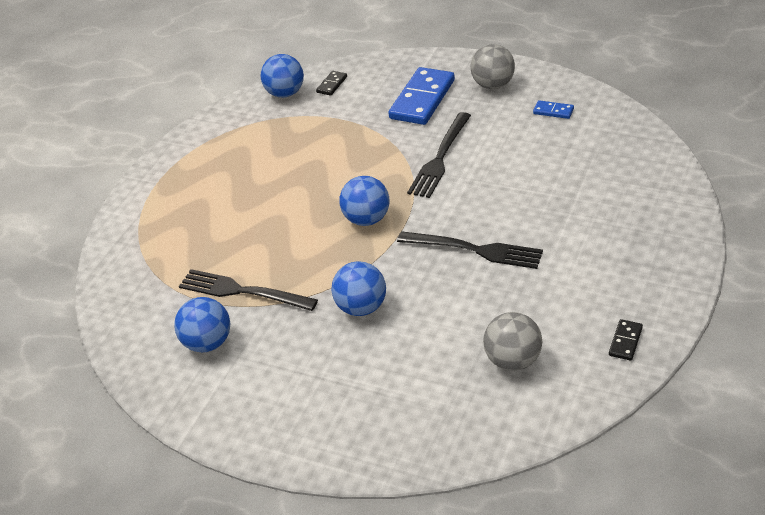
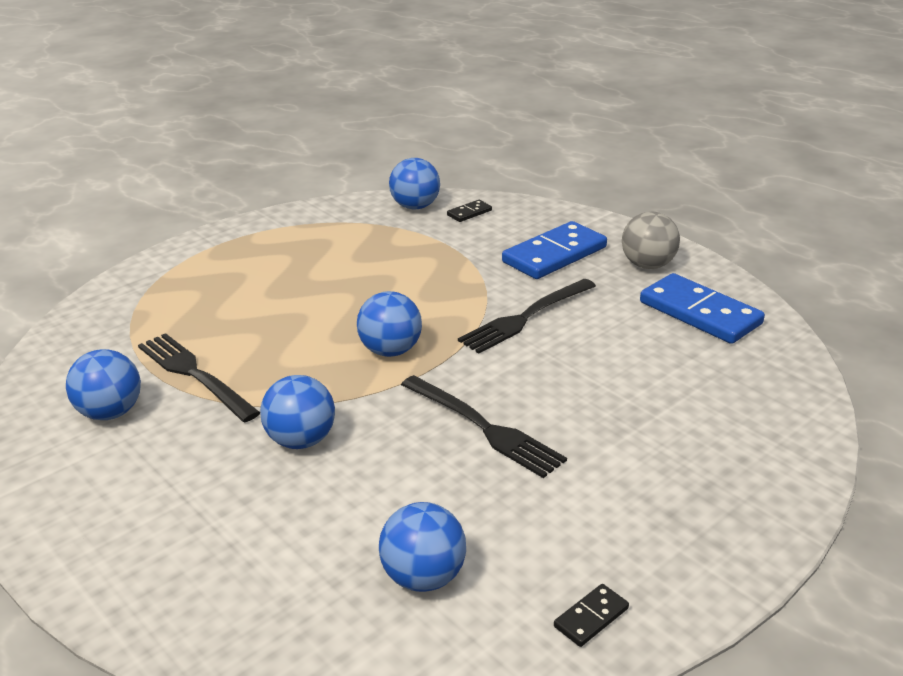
camera: 20 degrees right, 10 degrees down
(513, 360) = (423, 577): grey ball -> blue ball
(553, 111) = (700, 313): blue domino -> blue domino, size x2.23

